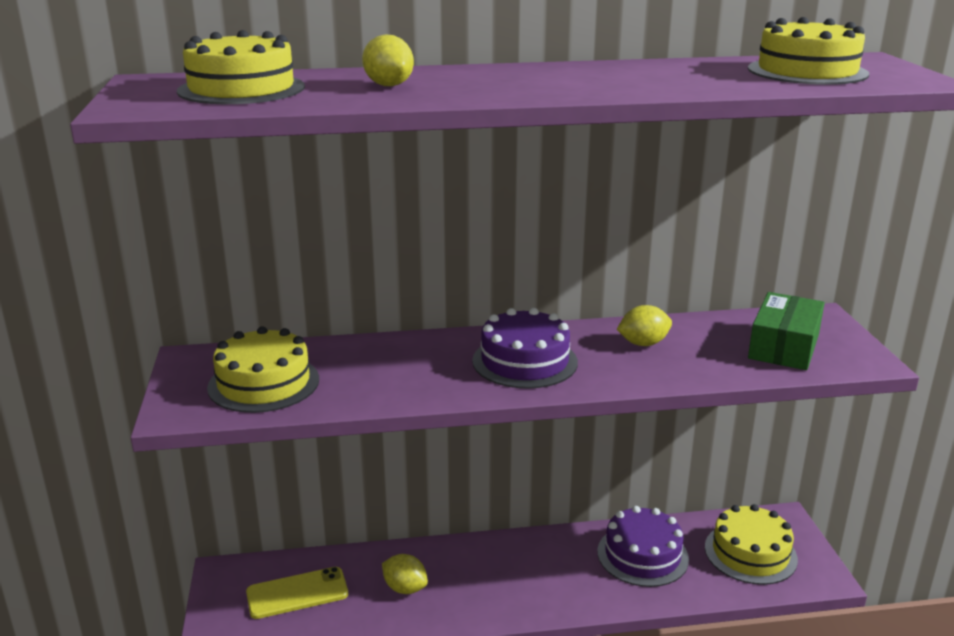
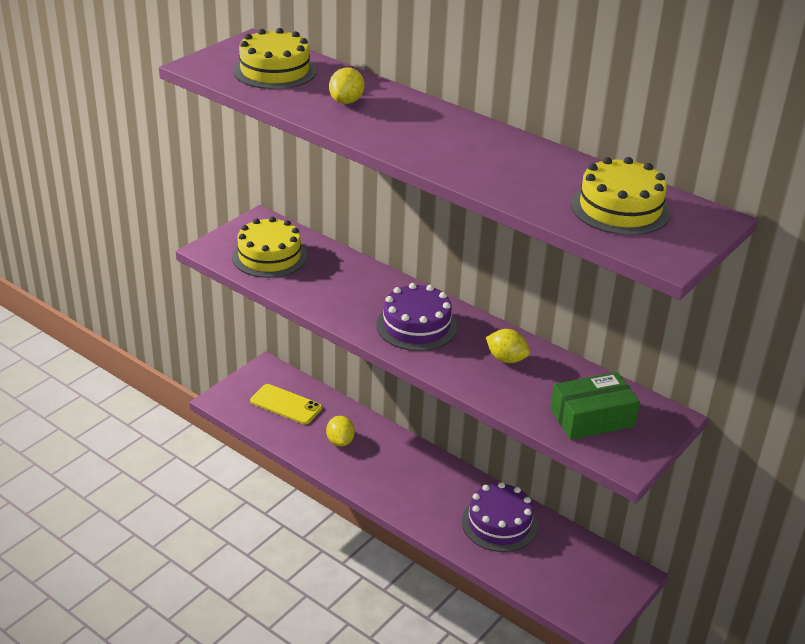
camera: 45 degrees right, 10 degrees up
(750, 553) = (571, 574): yellow cake -> none

